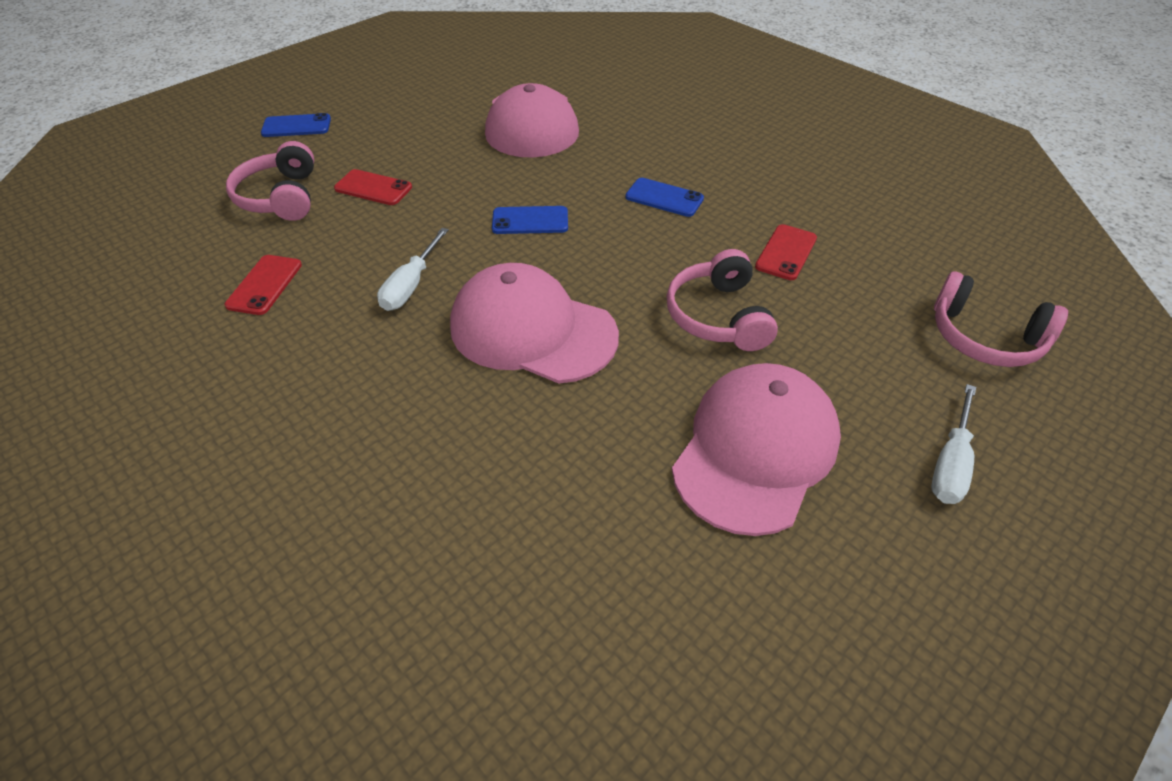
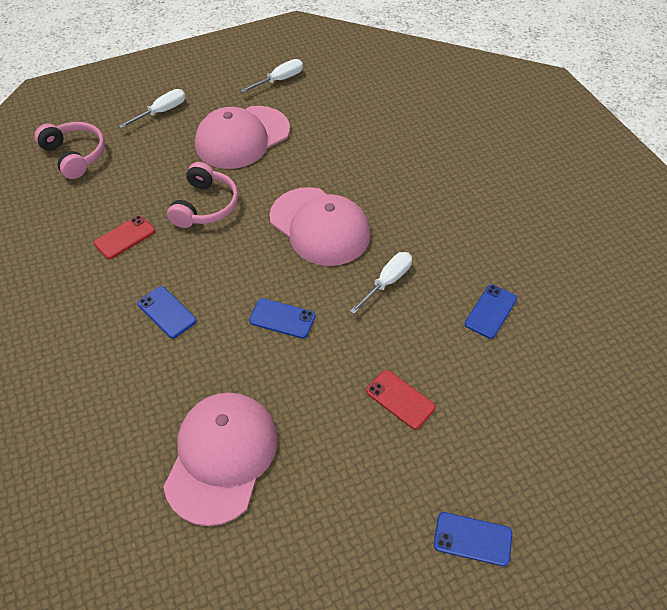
camera: 160 degrees left, 5 degrees up
(265, 285) = (490, 311): red phone -> blue phone
(280, 197) = (484, 412): pink headphones -> none
(793, 644) = (279, 80): none -> white screwdriver

